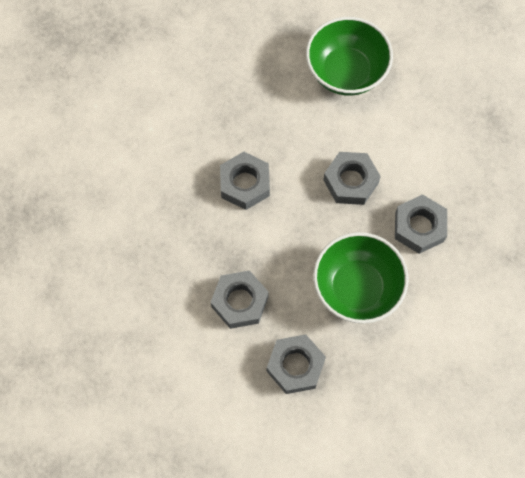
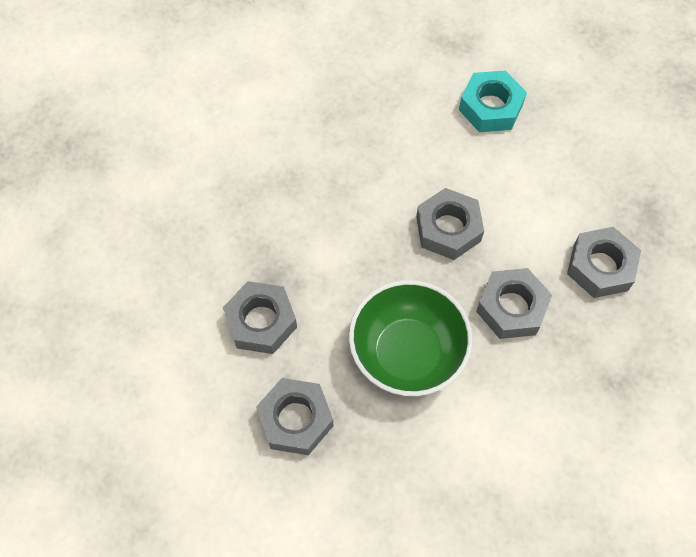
camera: 20 degrees right, 5 degrees down
(245, 184) = (323, 192): grey nut -> grey nut (600, 267)
(346, 72) = (490, 107): green bowl -> turquoise nut

